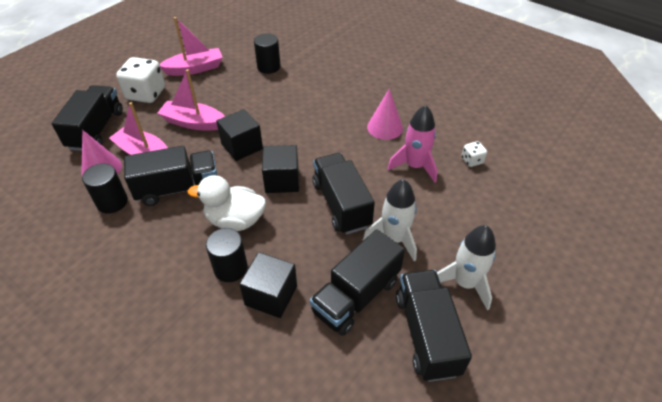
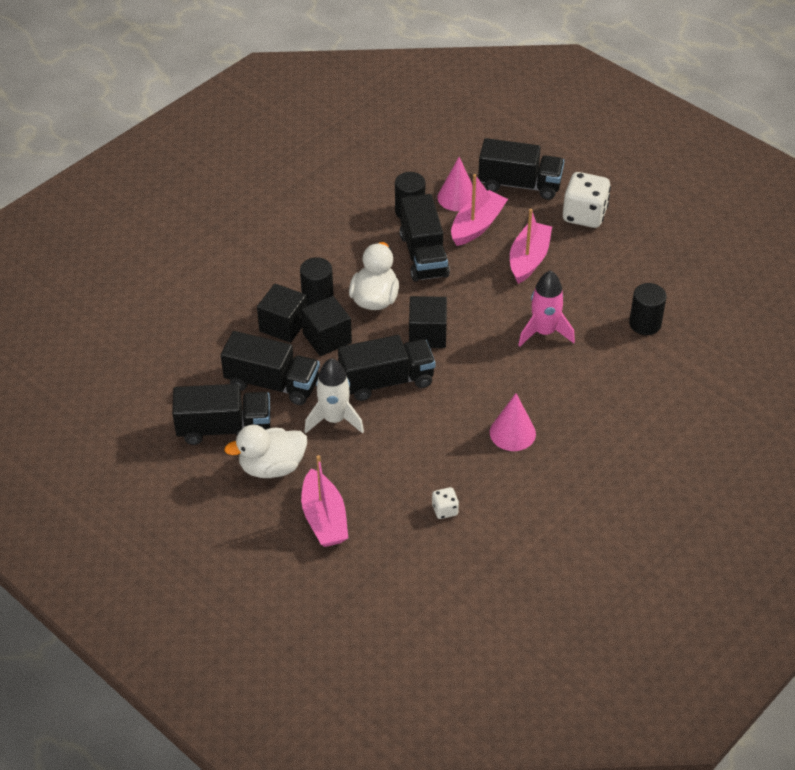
camera: 95 degrees right, 0 degrees up
(195, 69) = (639, 253): pink boat -> pink boat (324, 518)
(242, 146) = (485, 301): black cube -> black cube (327, 338)
(356, 296) = (272, 384): black truck -> black truck turned 150 degrees clockwise
(414, 166) = (440, 452): pink rocket -> pink rocket (544, 332)
(465, 283) = (272, 467): white rocket -> white duck

